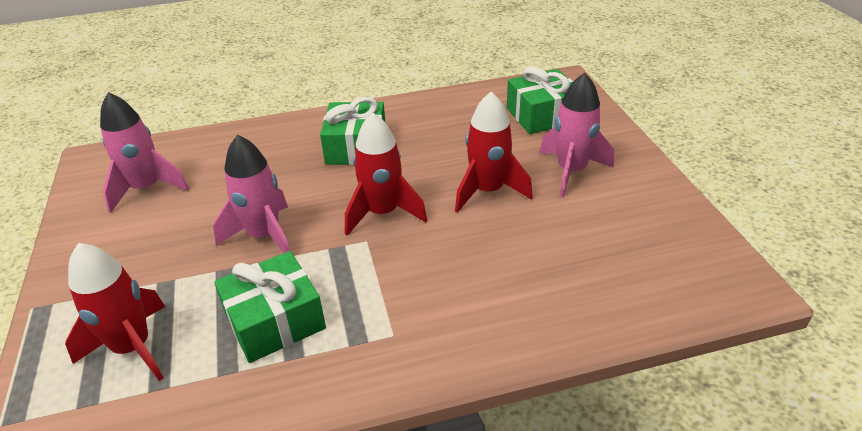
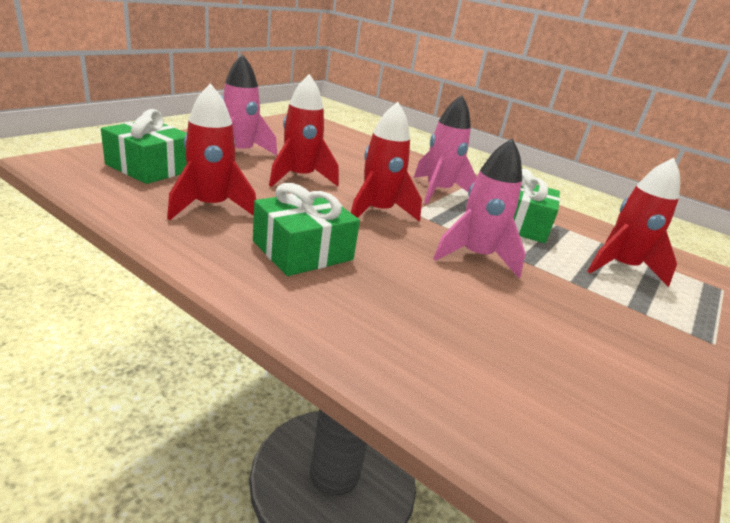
camera: 135 degrees left, 10 degrees down
(147, 188) = (556, 380): pink rocket -> pink rocket (438, 192)
(449, 127) = (211, 207): none -> red rocket

